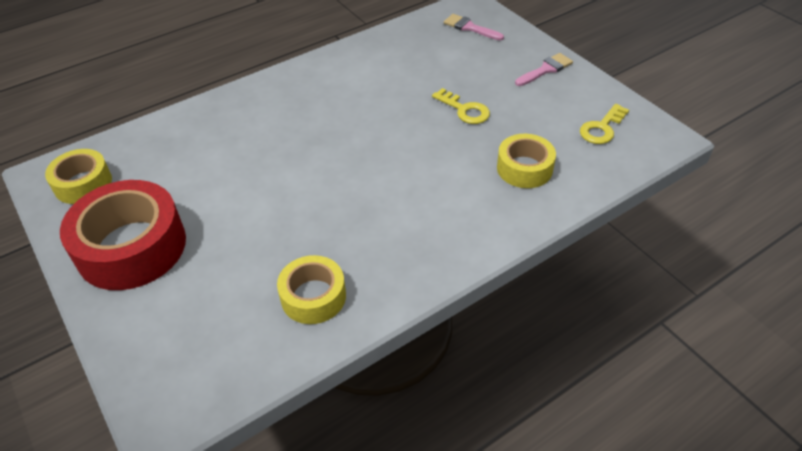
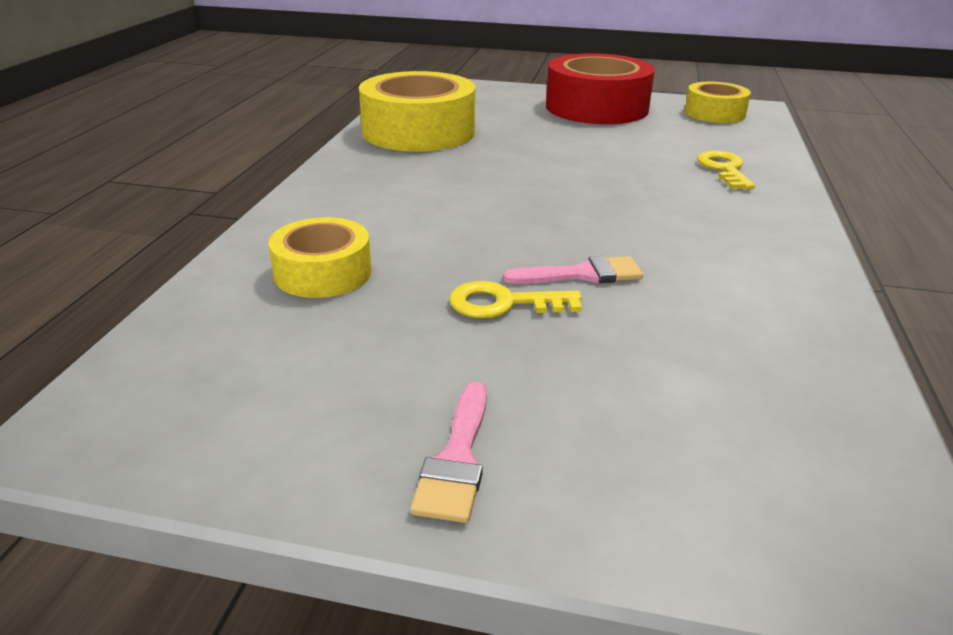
camera: 135 degrees right, 15 degrees down
(313, 296) = (418, 131): yellow tape -> yellow tape, size x1.75
(470, 27) = (766, 481): pink brush -> pink brush (582, 274)
(602, 128) = (230, 384): yellow key -> yellow key (724, 169)

